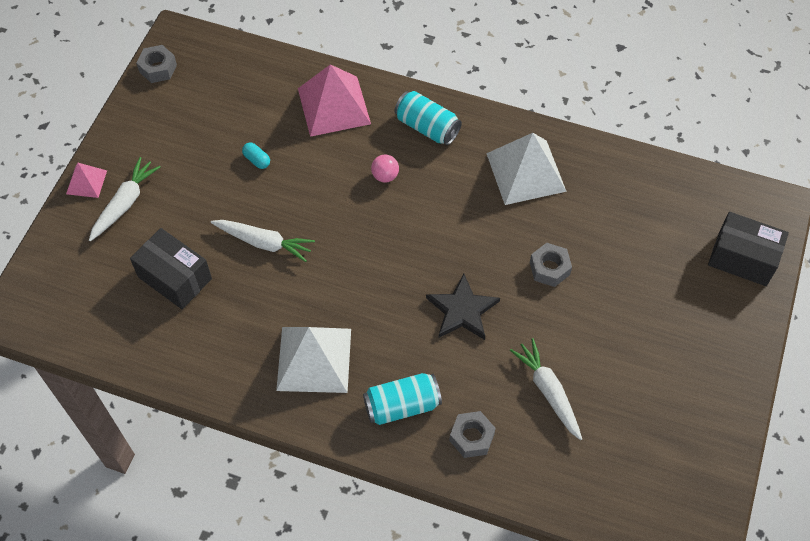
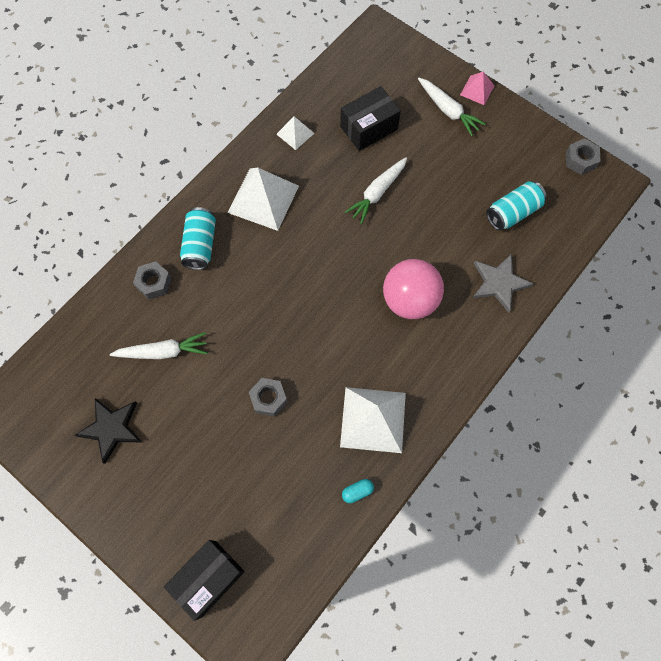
camera: 110 degrees right, 10 degrees up
(207, 356) = (295, 133): none -> white pyramid
(257, 160) = (459, 208): turquoise capsule -> turquoise capsule (357, 491)
(334, 106) = (499, 283): pink pyramid -> grey star
(385, 176) = (410, 300): pink ball -> pink ball, size x2.33
(427, 127) = (451, 352): turquoise can -> turquoise can (513, 213)
(462, 310) = (259, 314): black star -> black star (111, 428)

